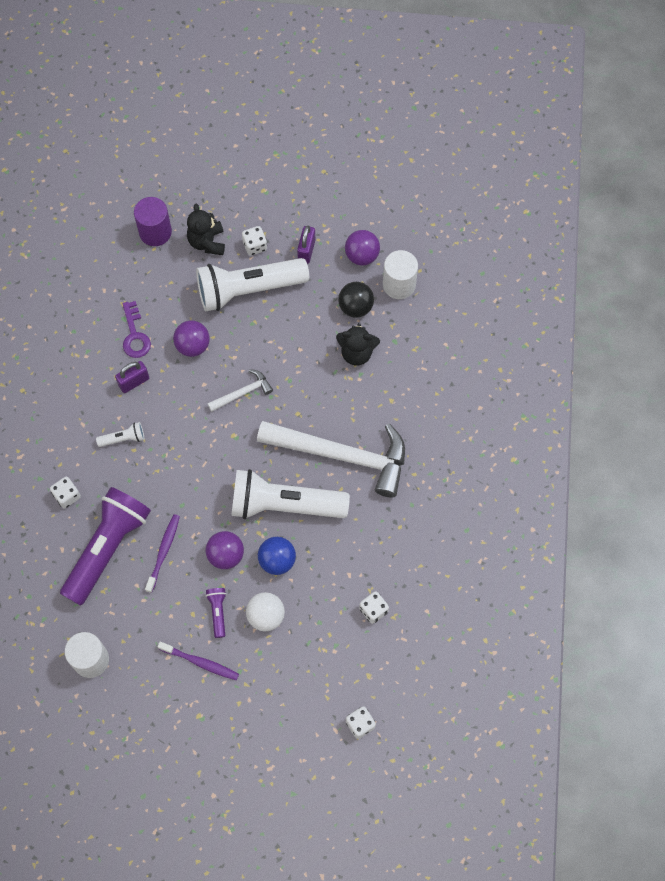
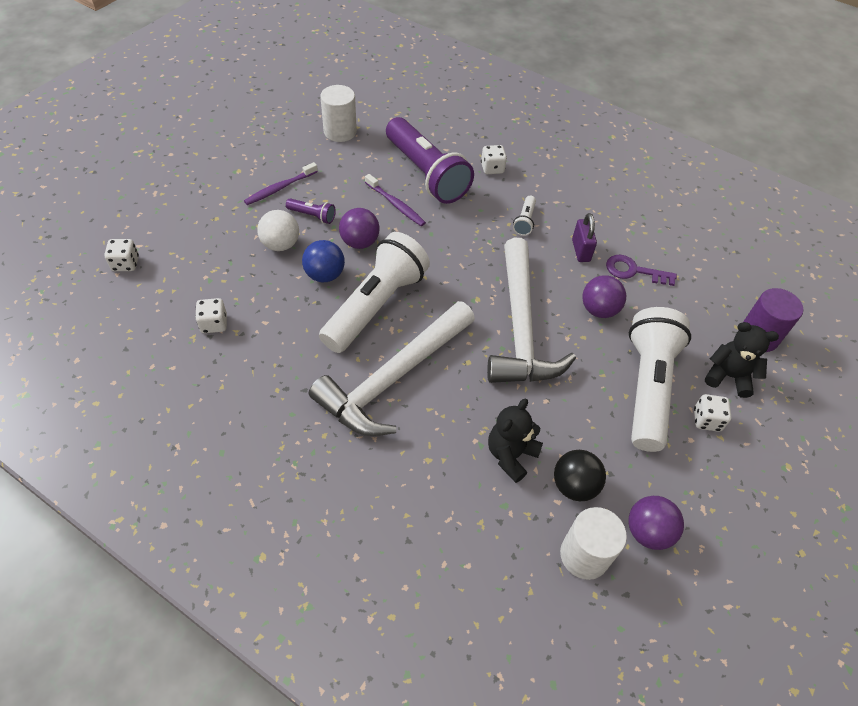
camera: 115 degrees right, 15 degrees down
(242, 393) = (520, 326): white hammer -> white hammer, size x2.26
(306, 250) = (679, 471): purple padlock -> none

